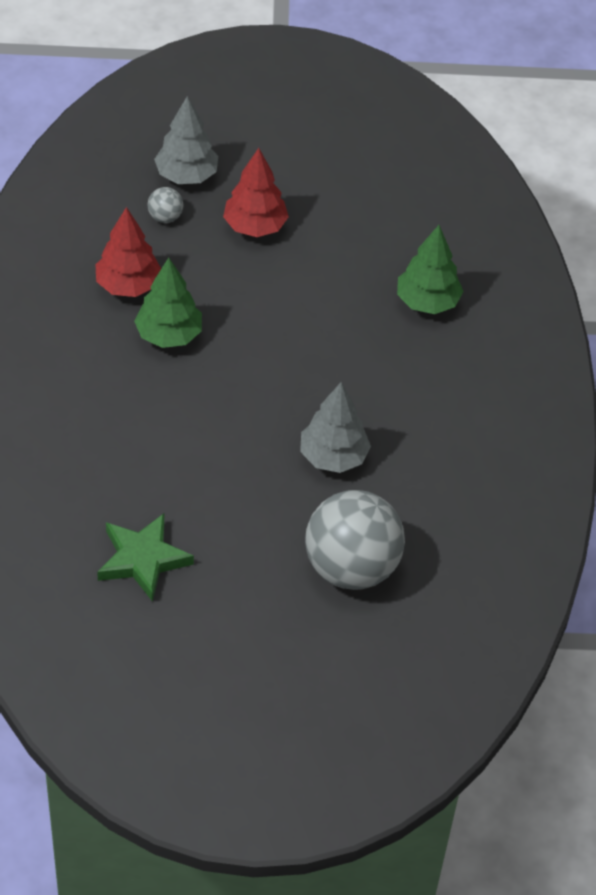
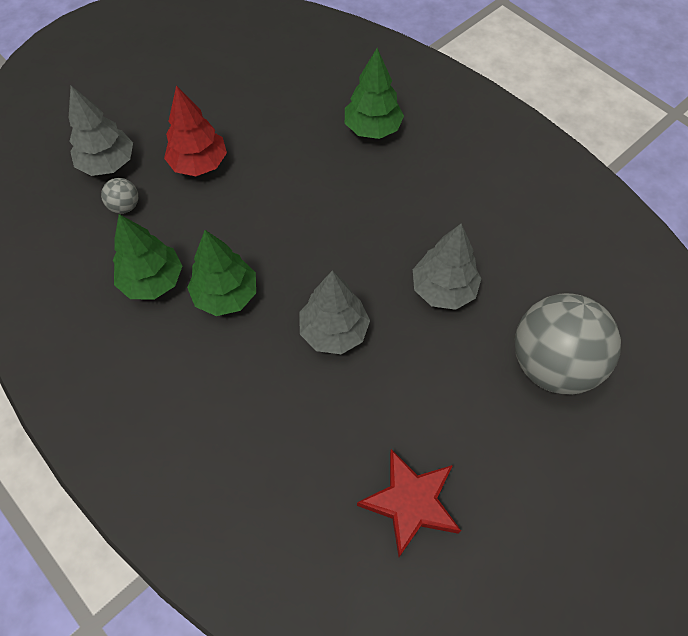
camera: 40 degrees left, 10 degrees up
(128, 285) = (152, 281): red tree -> green tree
(143, 559) = (411, 503): green star -> red star
(217, 419) = (334, 331): none -> grey tree

